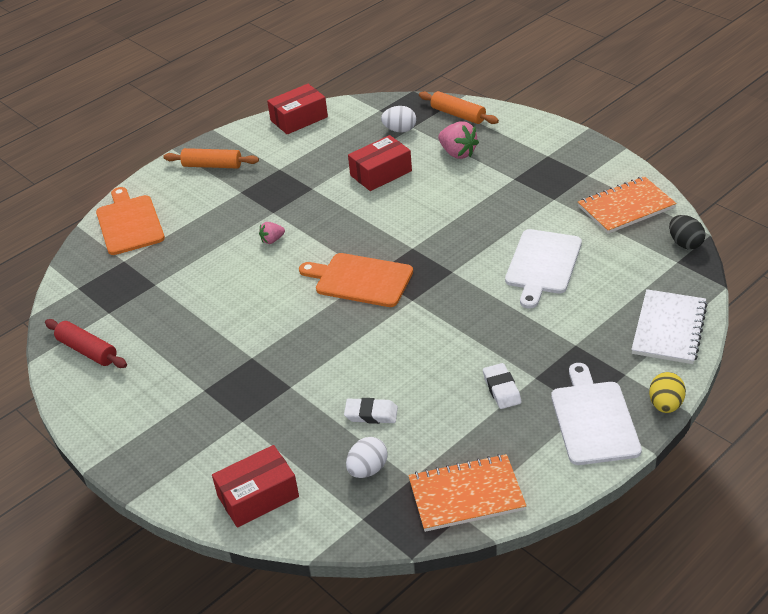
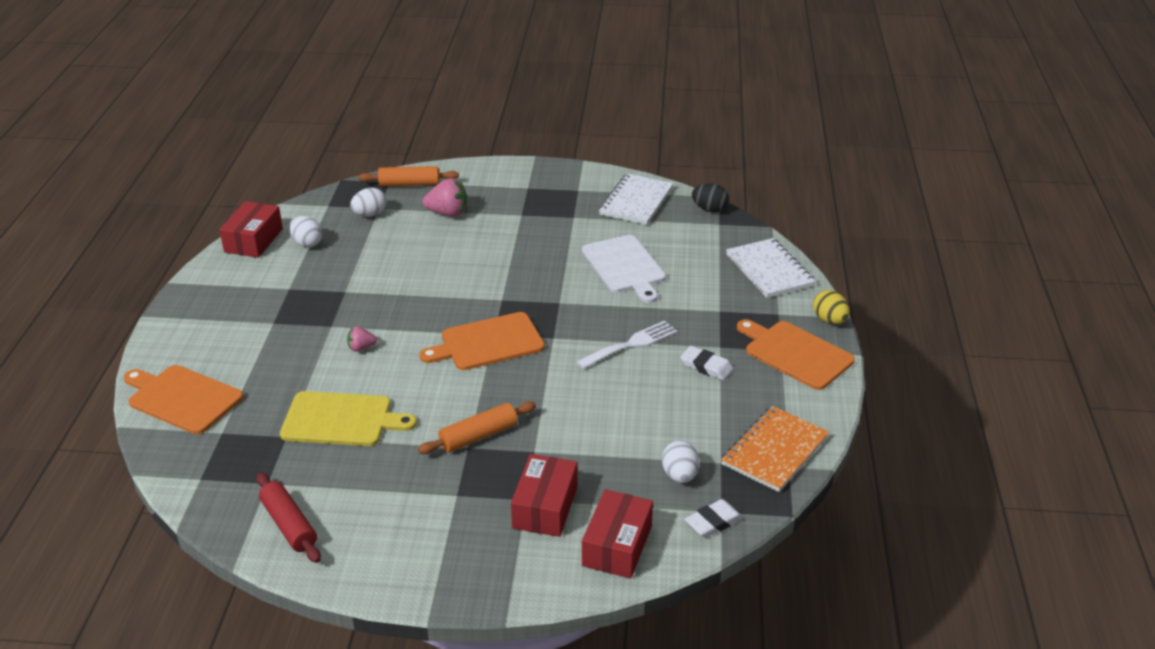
camera: 45 degrees left, 5 degrees down
(87, 350) = (289, 525): red rolling pin -> red rolling pin turned 60 degrees clockwise
(199, 290) = (341, 420): none -> yellow cutting board
(212, 165) = (211, 313): orange rolling pin -> orange rolling pin (478, 436)
(272, 240) = (361, 348): pink strawberry -> pink strawberry turned 60 degrees clockwise
(330, 136) = (307, 243): none -> white egg
(371, 414) = (629, 435): white eraser -> white eraser (713, 522)
(381, 173) = (397, 254): red box -> red box (545, 507)
(465, 337) = (631, 344): none -> white fork
(593, 419) = (795, 353): white cutting board -> orange cutting board
(626, 207) = (636, 201): orange notebook -> white notebook

